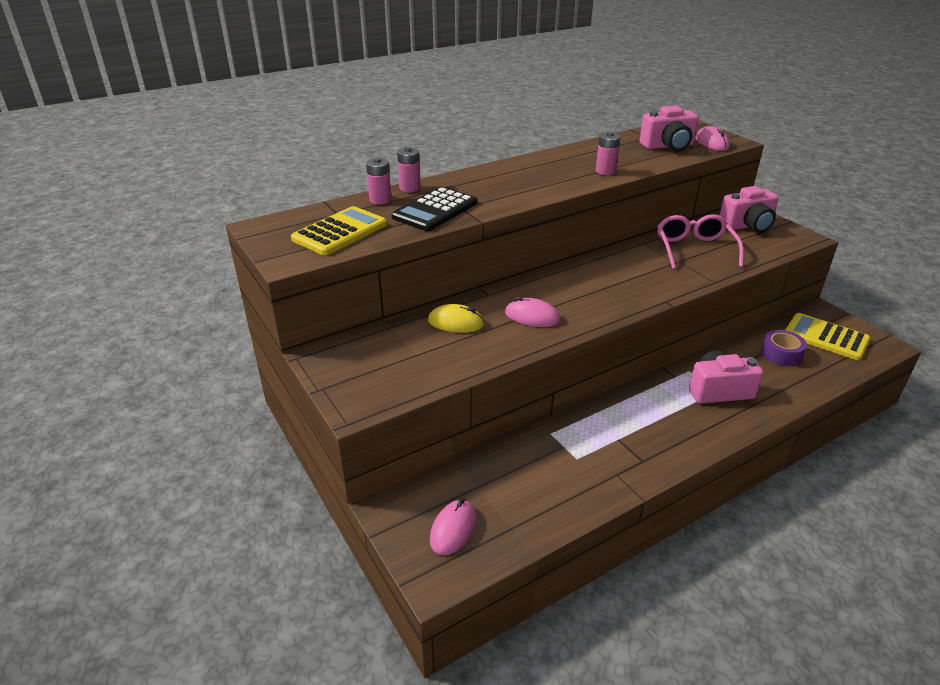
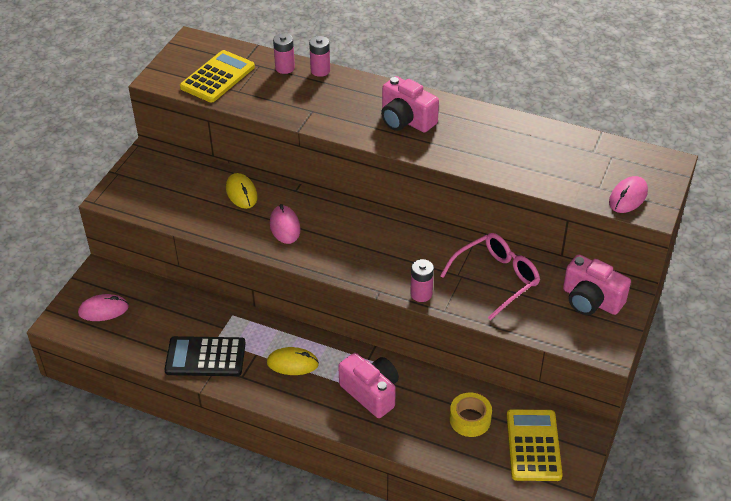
camera: 55 degrees right, 10 degrees up
(340, 232) = (217, 77): yellow calculator -> yellow calculator turned 60 degrees counterclockwise
(435, 210) = (294, 101): black calculator -> black calculator (205, 357)
(605, 171) = (469, 155): pink battery -> pink battery (421, 294)
(649, 421) = (292, 363): none -> yellow mouse
(668, 146) = (581, 171): pink camera -> pink camera (406, 120)
(781, 354) = (470, 419): purple tape -> yellow tape

